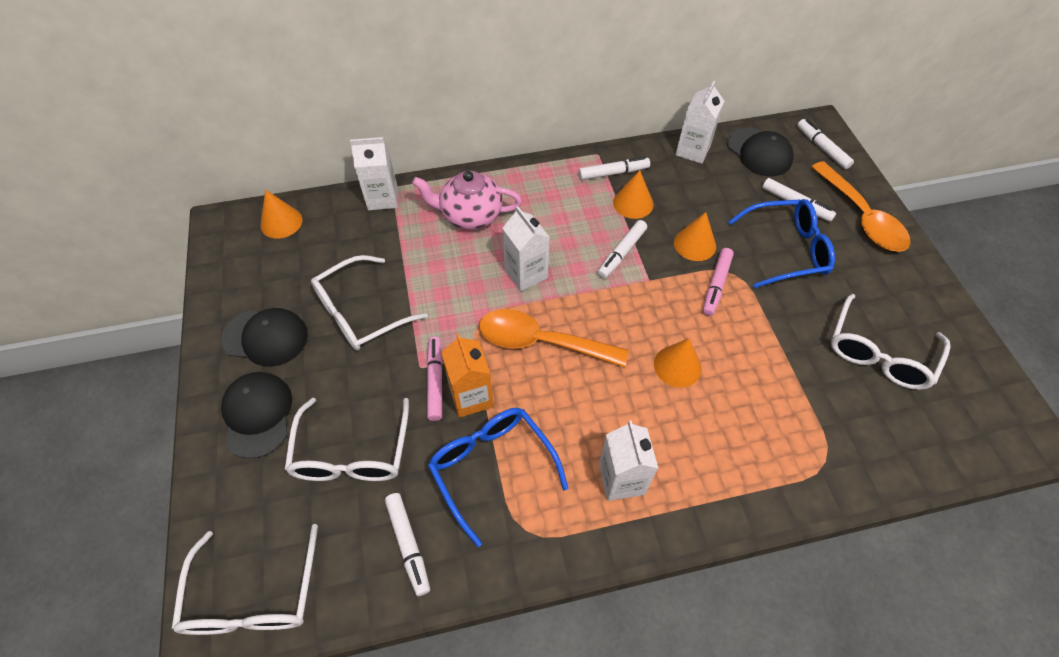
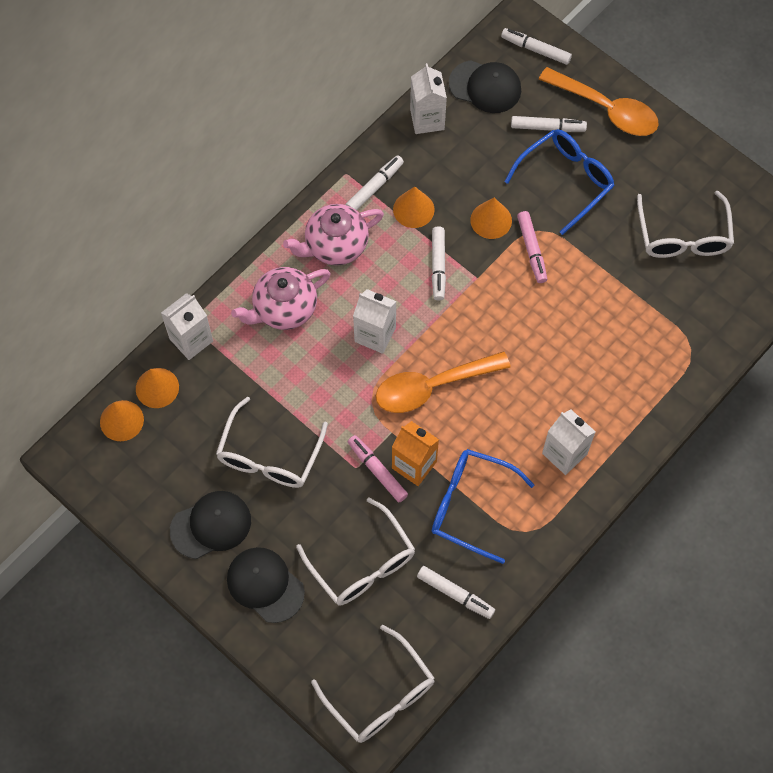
camera: 35 degrees left, 10 degrees up
(548, 195) = (335, 245): none -> pink teapot
(677, 366) = (547, 340): orange cone -> orange cone (157, 388)

